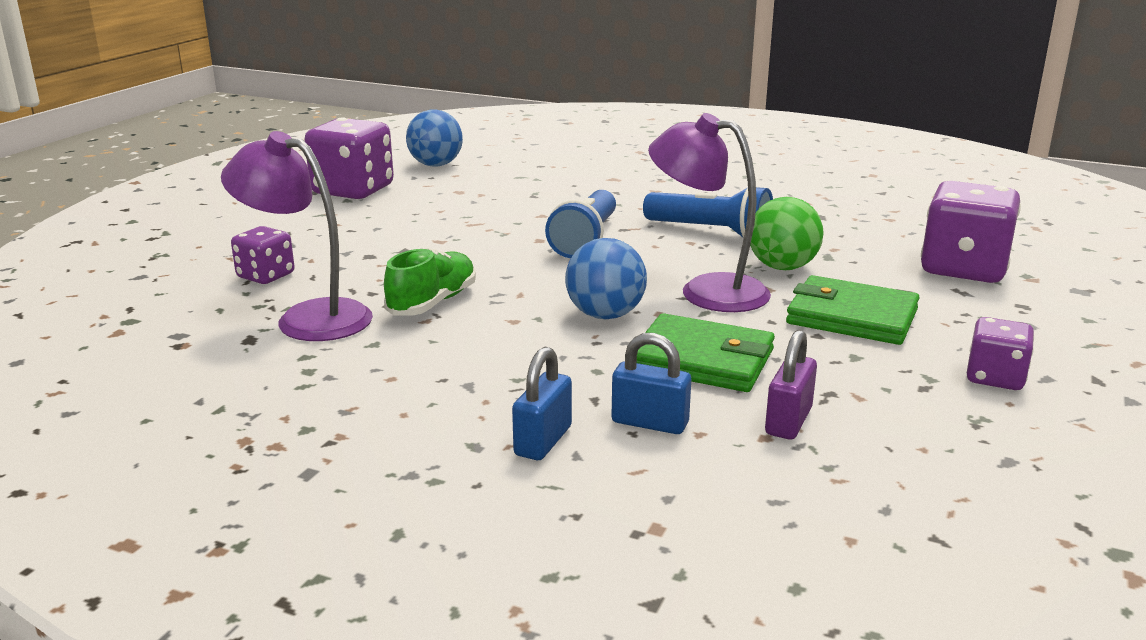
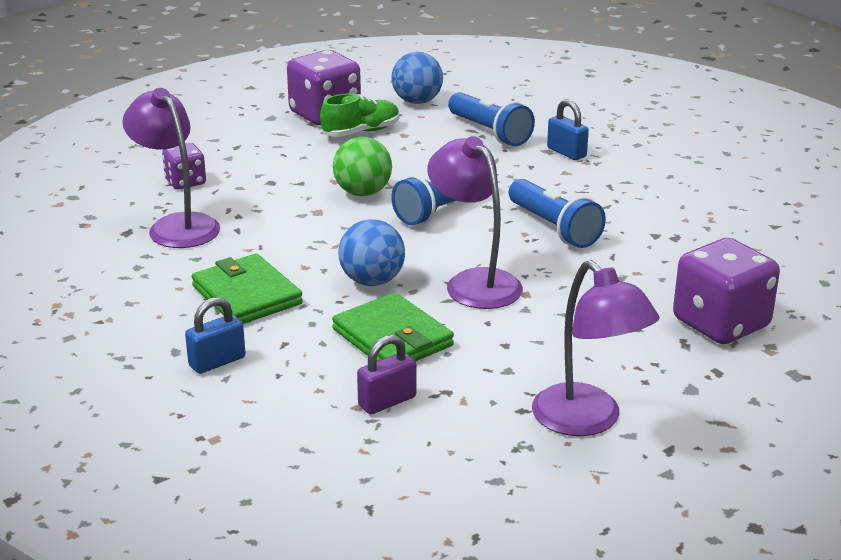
camera: 30 degrees right, 5 degrees up
(433, 303) = (268, 236): green shoe -> green shoe (361, 132)
(541, 175) = (490, 132): none -> blue flashlight
(650, 423) = (296, 372): blue padlock -> blue padlock (566, 152)
(782, 267) = (565, 278): green ball -> green ball (363, 193)
(852, 317) = (555, 338): green wallet -> green wallet (247, 295)
(995, 378) = (587, 421): purple dice -> purple lamp

